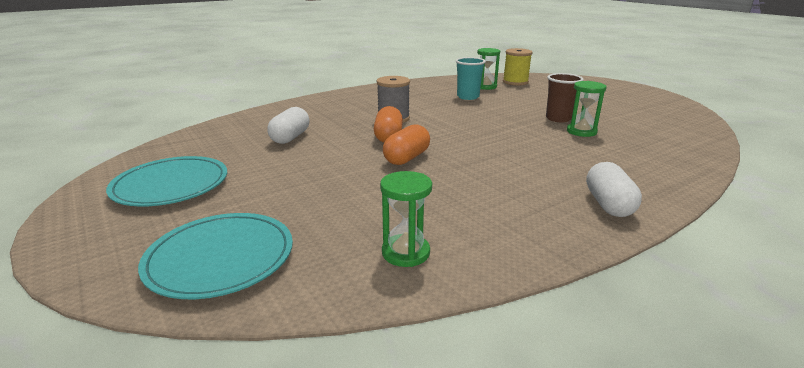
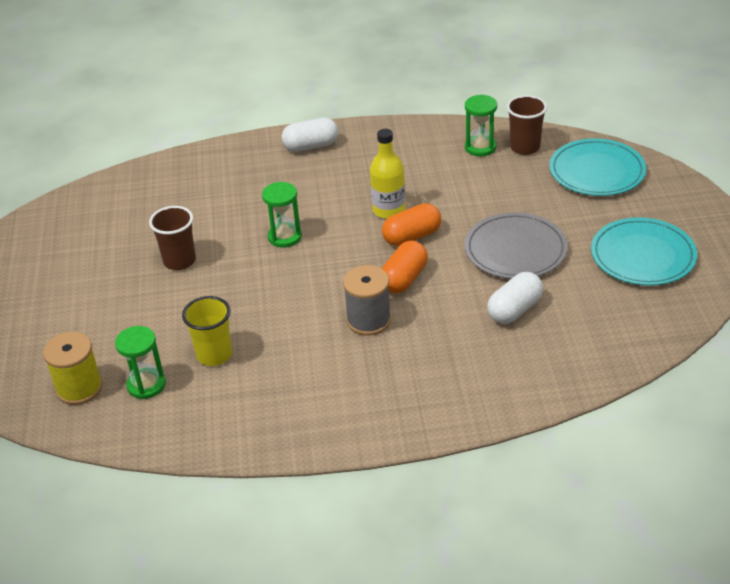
camera: 150 degrees left, 15 degrees up
(304, 167) = (515, 250): none -> grey plate
(340, 269) = (525, 147): none -> brown cup
(448, 170) = (388, 210): none -> yellow bottle
(468, 97) = (214, 355): turquoise cup -> yellow cup
(581, 131) = (195, 230): green hourglass -> green hourglass (285, 237)
(608, 204) = (311, 146): white capsule -> white capsule turned 45 degrees clockwise

